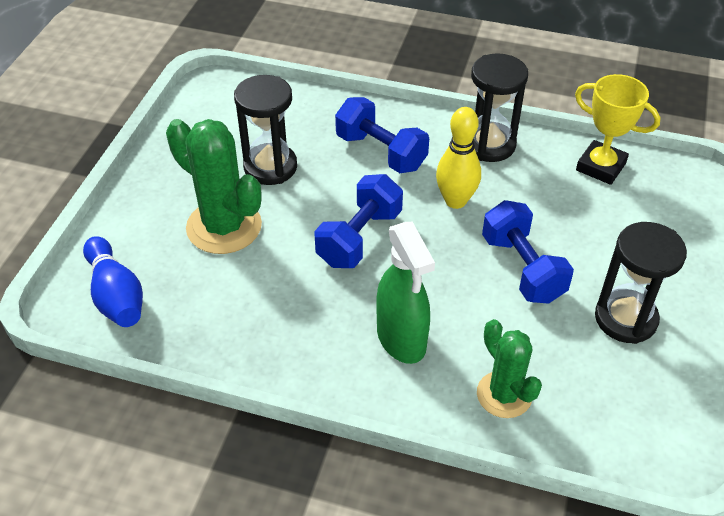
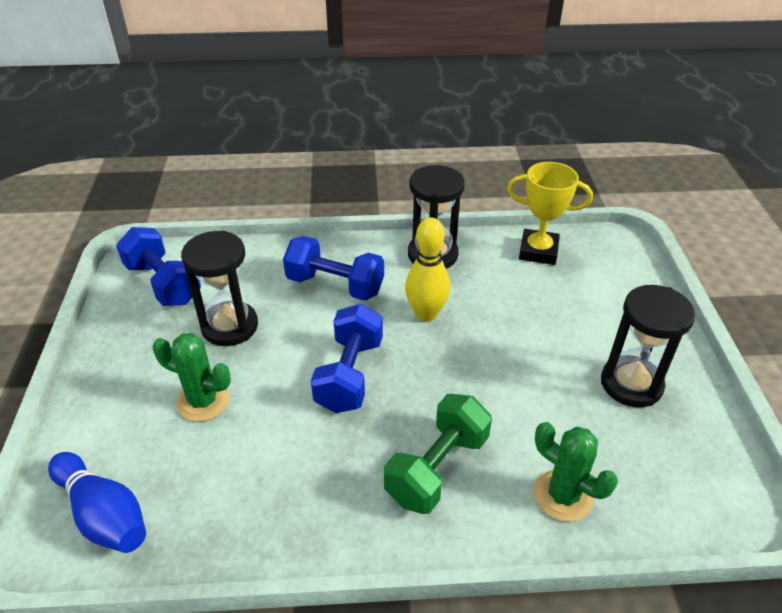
camera: 20 degrees left, 5 degrees down
(224, 227) = (203, 401): green cactus -> green cactus, size x0.63
(401, 339) = (437, 468): green spray bottle -> green dumbbell
(522, 268) = (517, 362): blue dumbbell -> blue dumbbell (163, 283)

